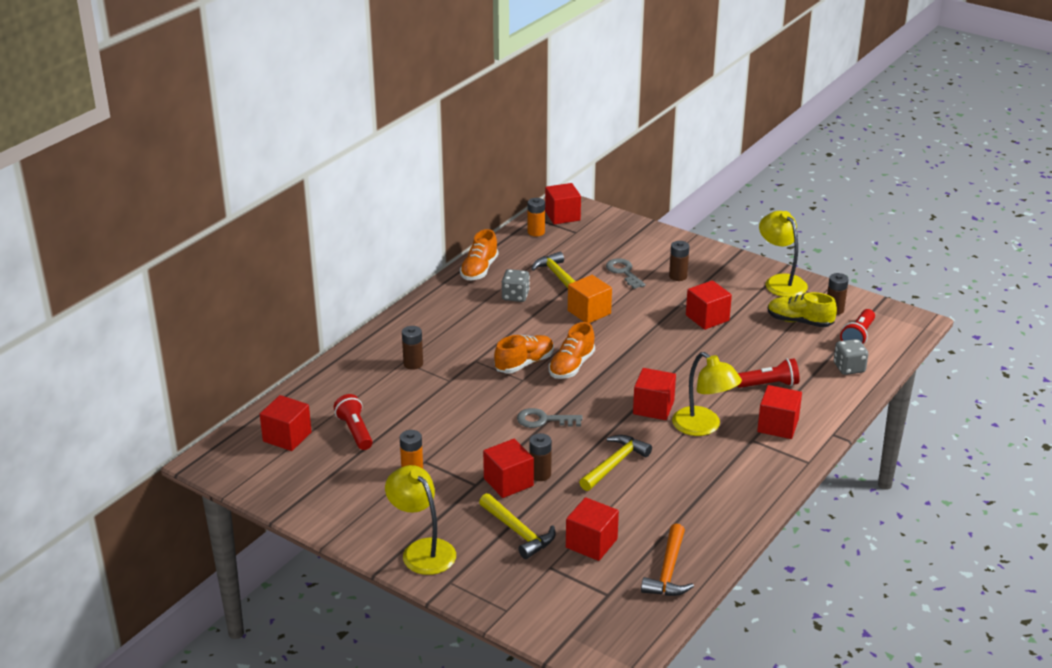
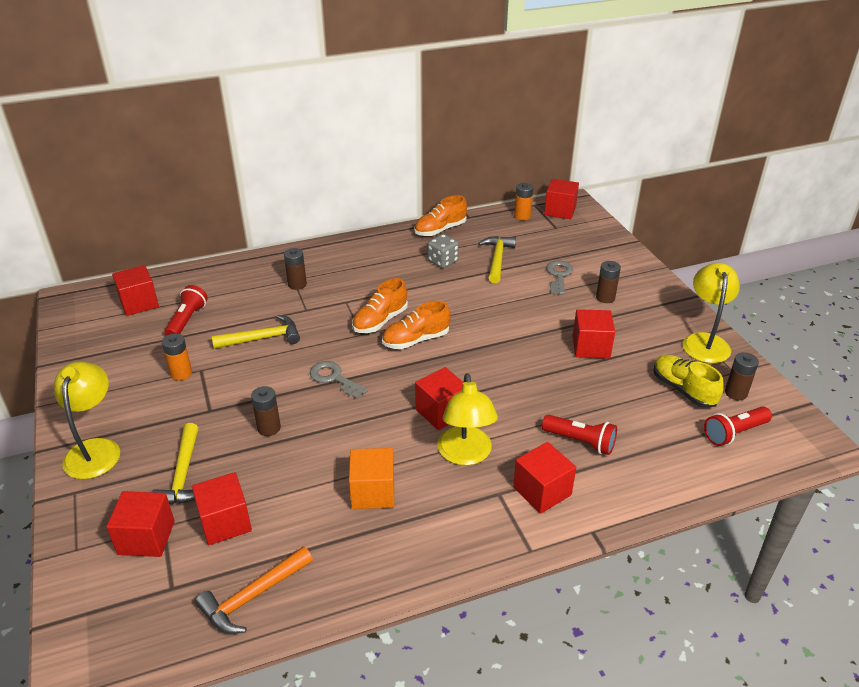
camera: 35 degrees right, 5 degrees up
(508, 482) = (236, 422): red cube -> red cube (146, 538)
(524, 364) = (380, 321): orange shoe -> orange shoe turned 135 degrees clockwise
(589, 312) = (487, 298): orange cube -> orange cube (373, 492)
(615, 464) = (342, 451): yellow hammer -> yellow hammer (263, 338)
(849, 368) = (688, 463): grey dice -> none

